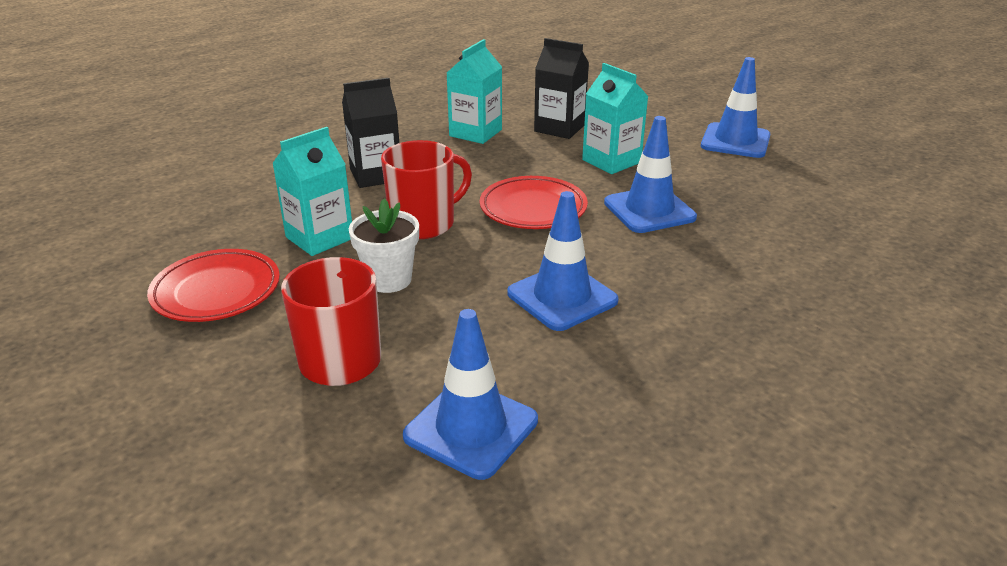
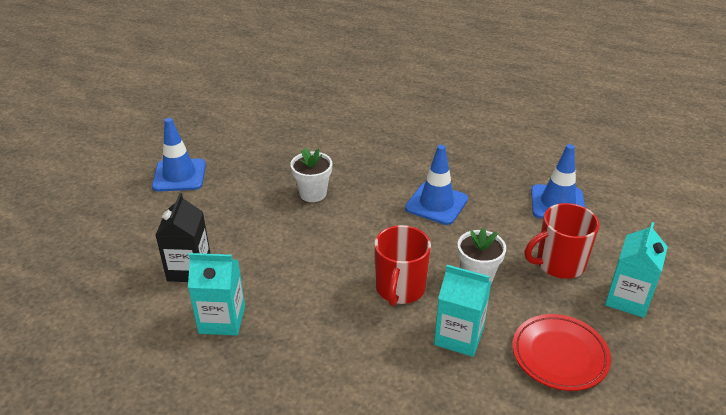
camera: 115 degrees left, 5 degrees up
(375, 175) = (343, 351): black carton -> none
(424, 223) = (400, 289): red mug -> red mug turned 105 degrees counterclockwise
(533, 208) = (343, 243): red plate -> none
(611, 161) = (244, 225): turquoise carton -> turquoise carton (627, 299)
(649, 210) = (313, 193): blue traffic cone -> white flower pot

